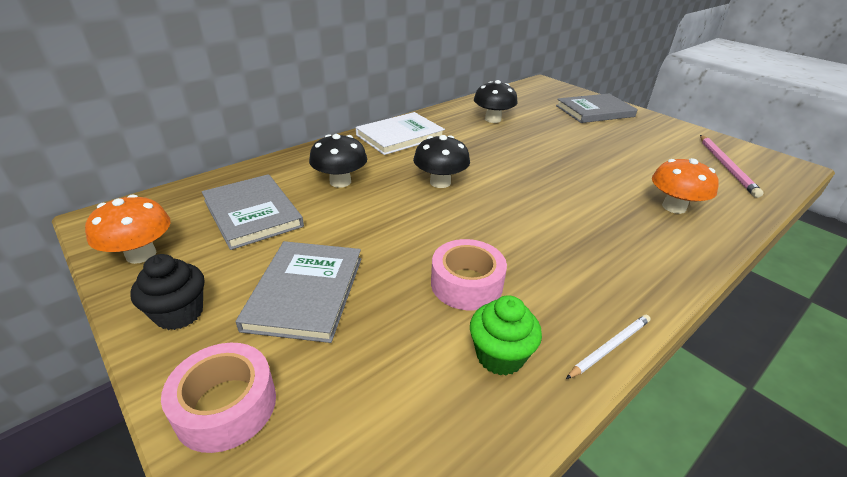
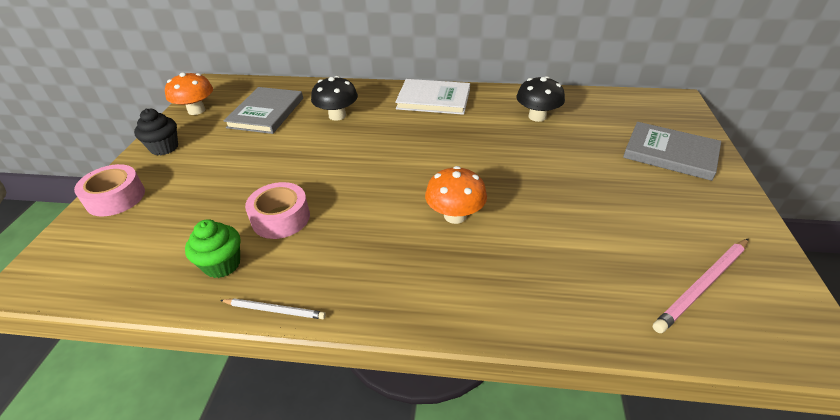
camera: 50 degrees right, 5 degrees up
(306, 292) = (214, 170): grey book -> none
(440, 182) = (392, 147): black mushroom -> none
(674, 207) = (535, 276): orange mushroom -> orange mushroom (455, 215)

